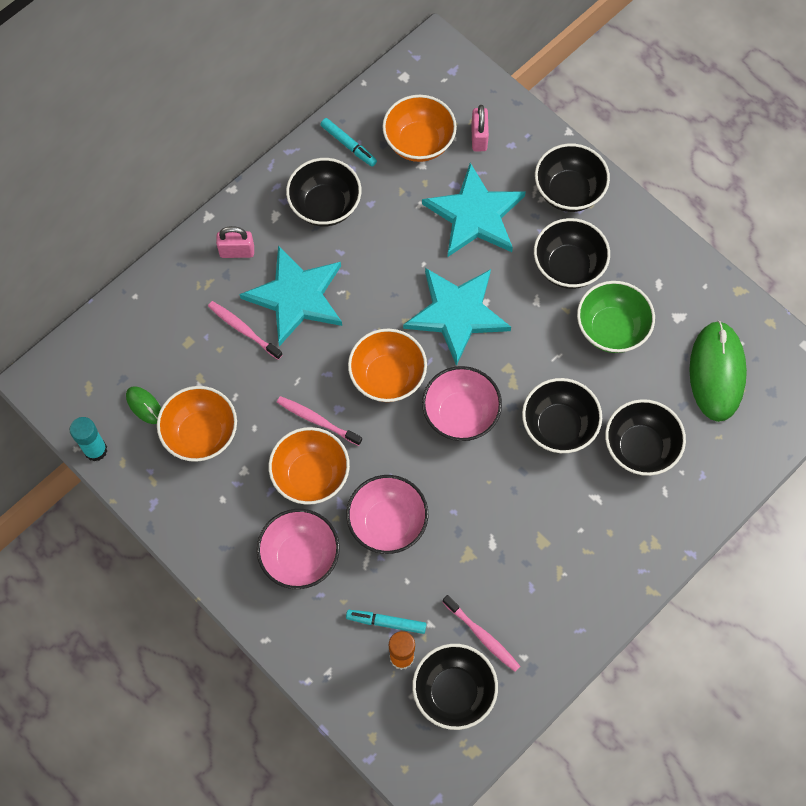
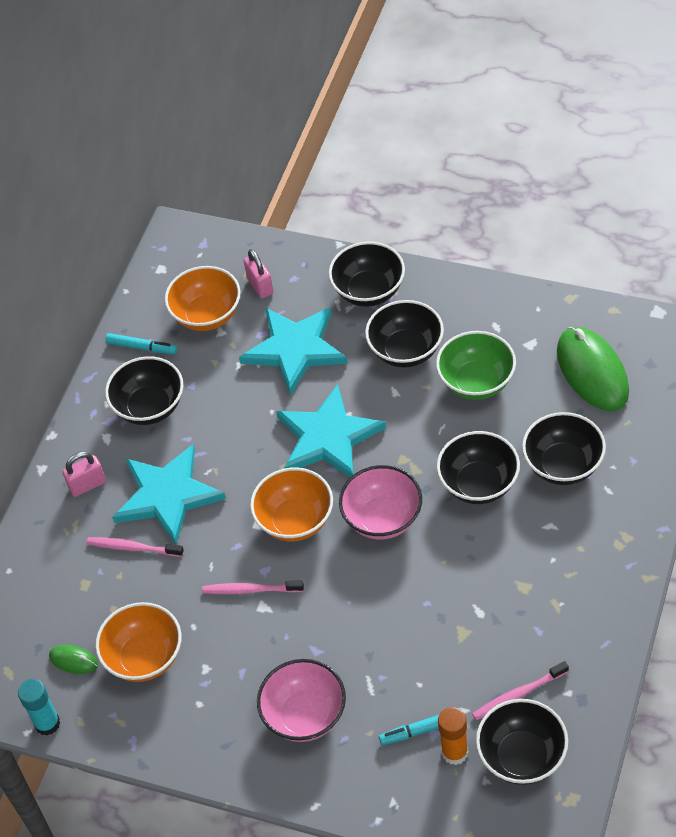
camera: 20 degrees left, 15 degrees down
(311, 475) = (273, 640): orange bowl -> none
(387, 523) = (370, 644): pink bowl -> none
(482, 636) = (518, 694): pink toothbrush -> pink toothbrush turned 135 degrees clockwise

